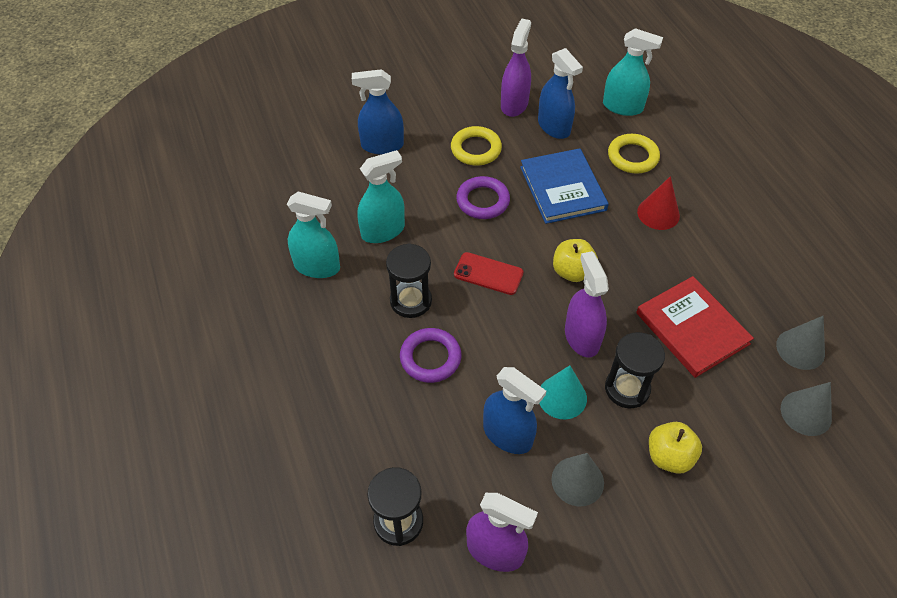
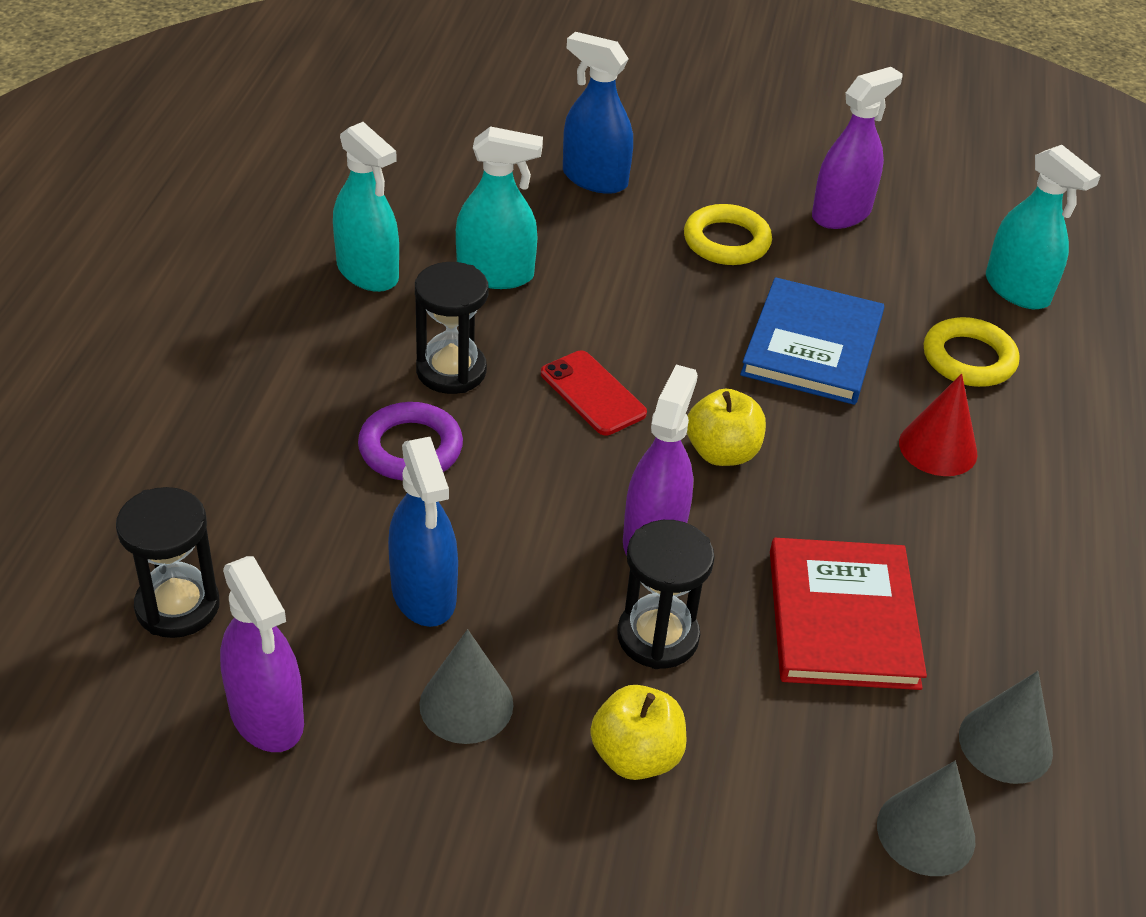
camera: 30 degrees right, 10 degrees down
(483, 201) = (673, 305): purple ring -> none
(554, 126) = (876, 266): blue spray bottle -> none
(562, 397) = (549, 593): turquoise cone -> none

